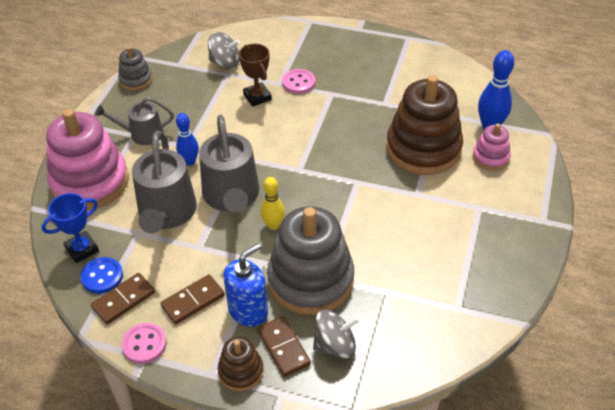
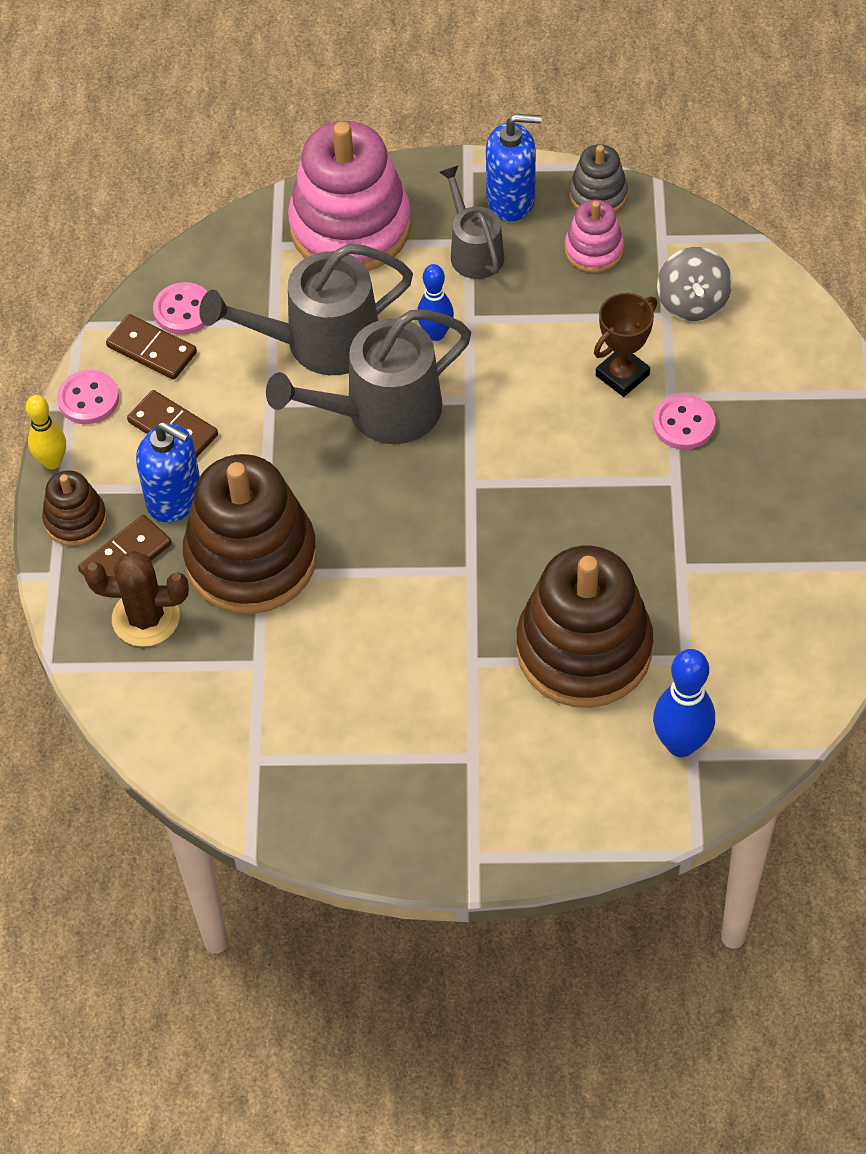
camera: 75 degrees right, 10 degrees up
(82, 249) = (223, 269): blue trophy -> none
(102, 276) = (183, 310): blue button -> pink button
(116, 112) = (511, 199): none -> blue soap dispenser
(273, 225) = (340, 482): yellow bowling pin -> yellow bowling pin (52, 462)
(310, 280) = (251, 558): grey stacking toy -> brown stacking toy
(335, 345) = (146, 618): grey spinning top -> brown cactus
(490, 157) = (599, 756): pink stacking toy -> pink stacking toy (594, 250)

